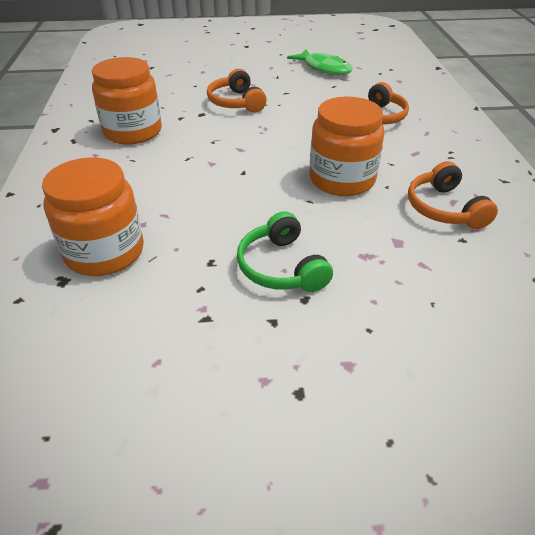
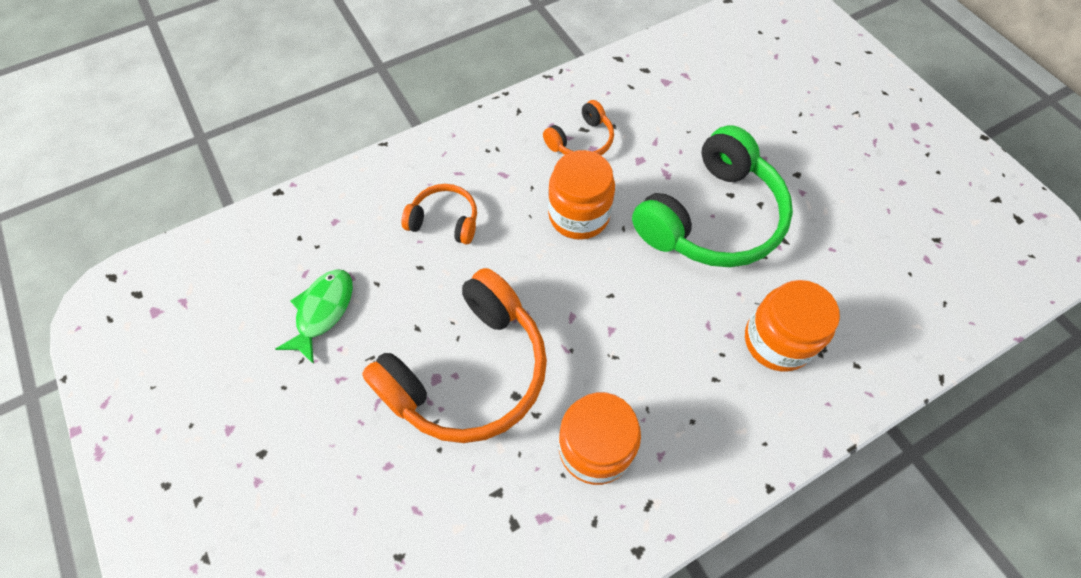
camera: 115 degrees left, 20 degrees up
(236, 102) = (468, 371): orange headphones -> orange headphones, size x2.05
(281, 267) = (711, 218): green headphones -> green headphones, size x2.05

